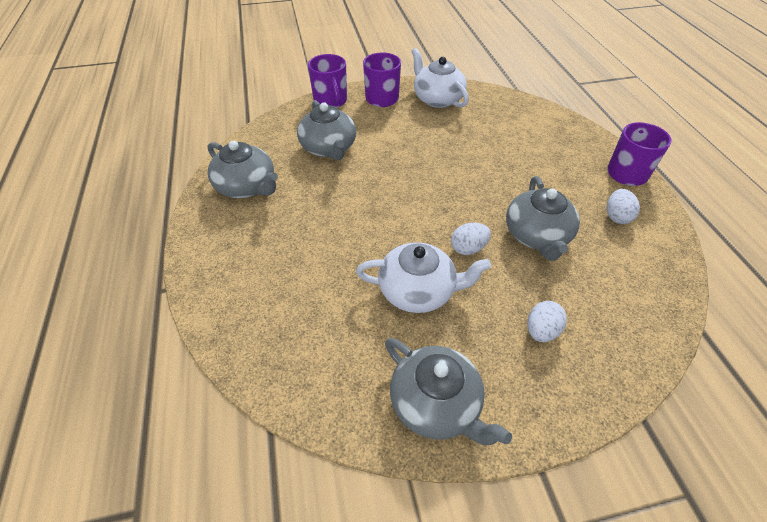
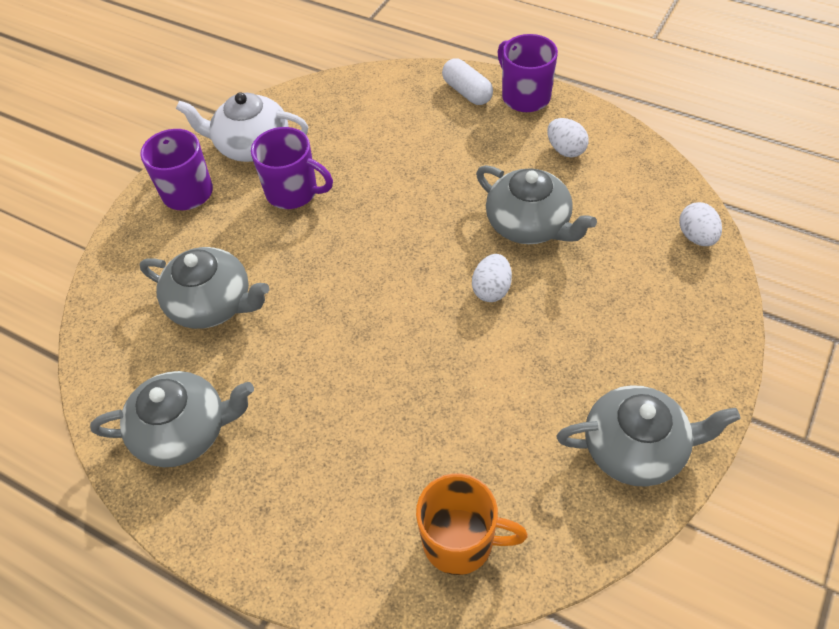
camera: 45 degrees left, 5 degrees up
(280, 346) = (460, 541): none -> orange mug
(330, 101) = (128, 244): purple mug -> purple mug (293, 192)
(418, 291) = (503, 369): white teapot -> none
(541, 331) = (631, 310): white egg -> white egg (696, 237)
(590, 148) = (467, 92): none -> white capsule

